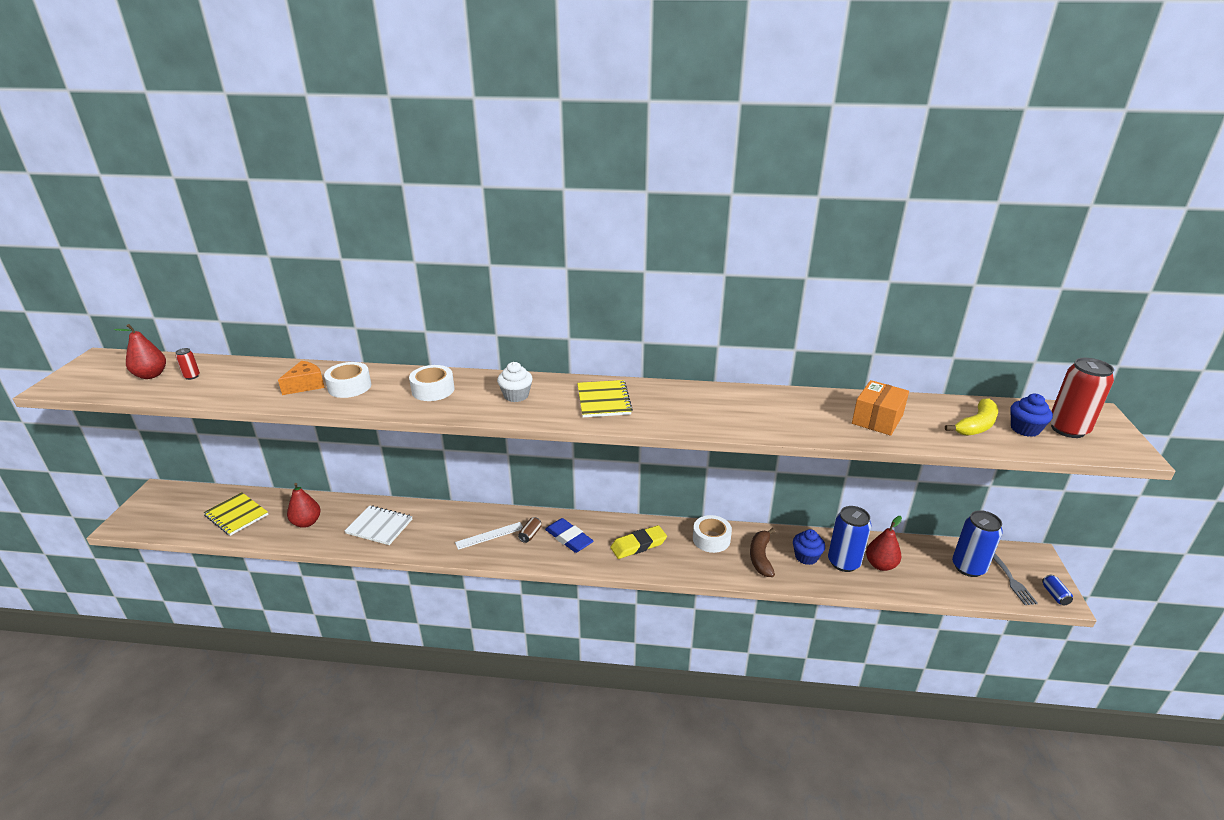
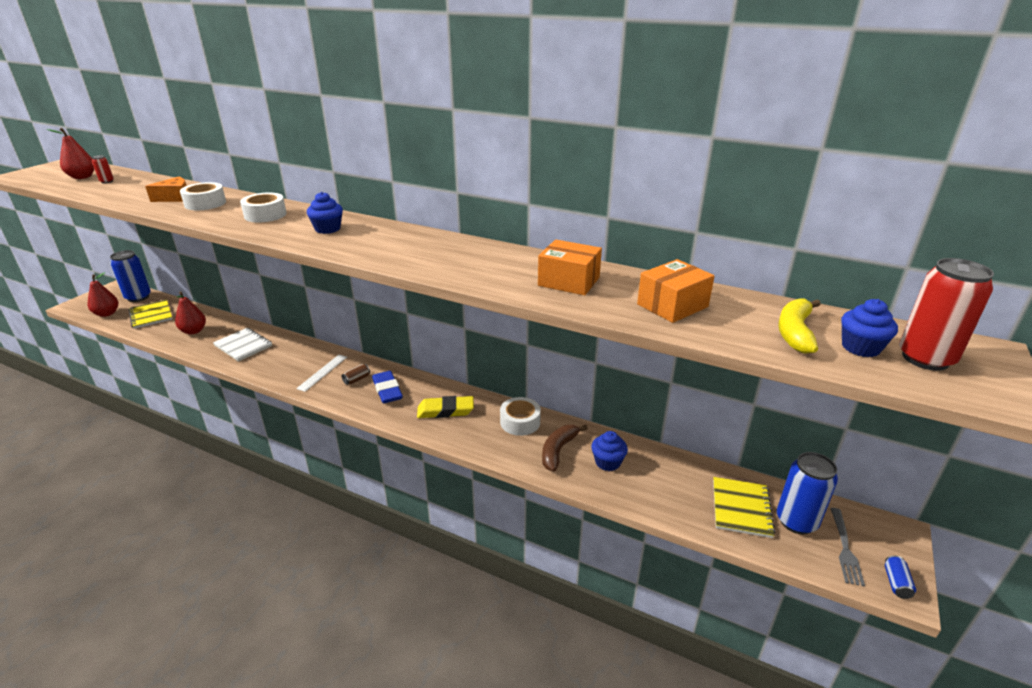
camera: 20 degrees right, 0 degrees up
(489, 535) = (322, 372): white ruler -> white ruler turned 60 degrees counterclockwise
(516, 395) = (327, 229): white cupcake -> blue cupcake
(603, 400) = (400, 244): yellow notebook -> yellow notebook (741, 508)
(782, 412) = (569, 281): none -> orange box
(843, 562) = (646, 478): blue can -> blue can (138, 297)
(880, 565) = (687, 491): red pear -> red pear (107, 314)
(976, 425) = (795, 332): yellow banana -> yellow banana turned 135 degrees clockwise

